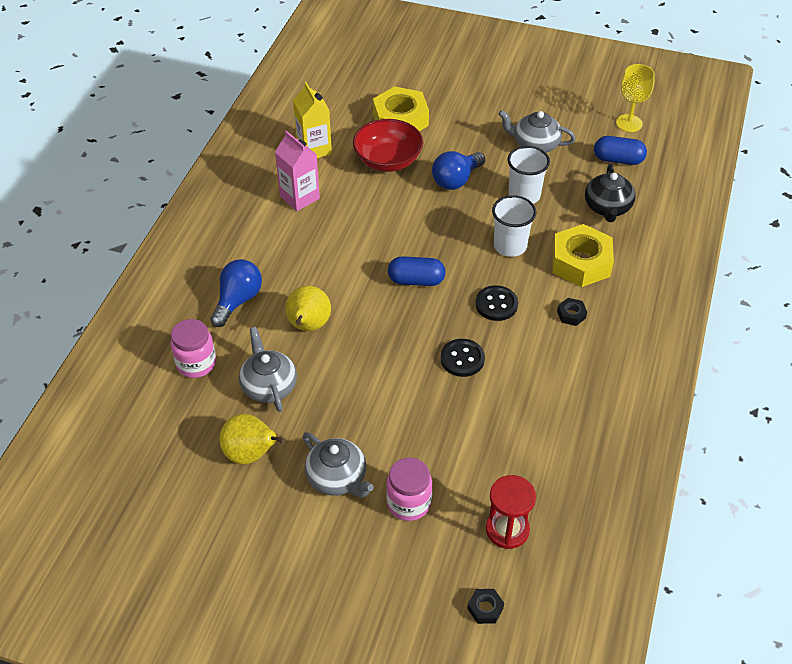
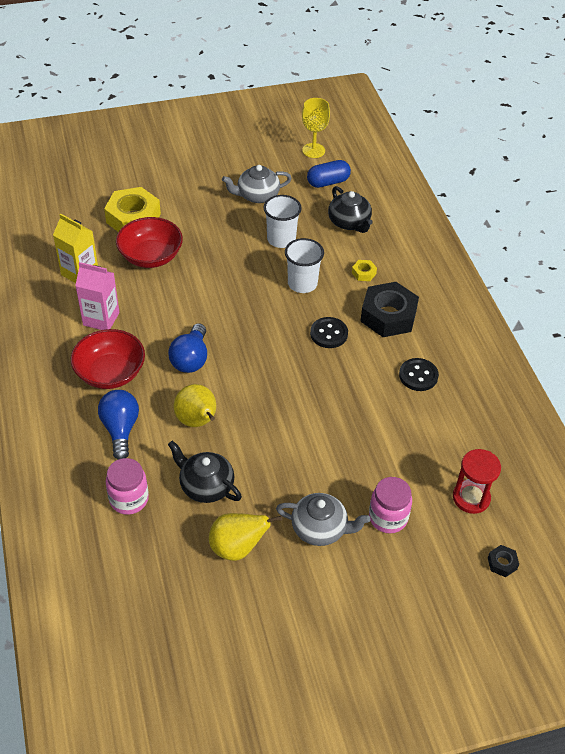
camera: 35 degrees left, 0 degrees up
(269, 248) = (110, 373): none -> red bowl
(269, 386) = (206, 486): grey teapot -> black teapot
(416, 280) = (253, 343): blue capsule -> none
(456, 180) = (219, 249): blue light bulb -> blue light bulb (191, 359)
(462, 359) = (338, 388): black button -> black button (418, 376)
(571, 315) = (388, 316): black nut -> black nut, size x2.33
(581, 262) = (364, 273): yellow nut -> yellow nut, size x0.43

